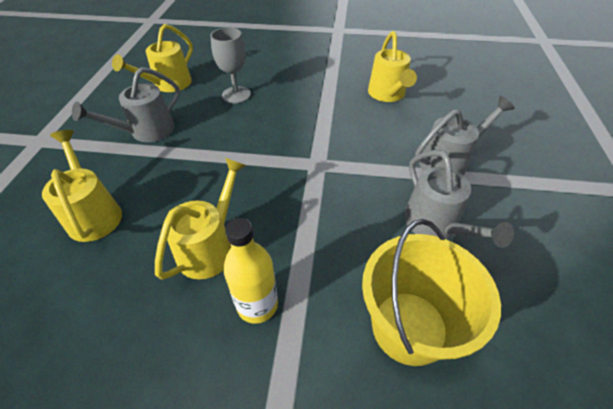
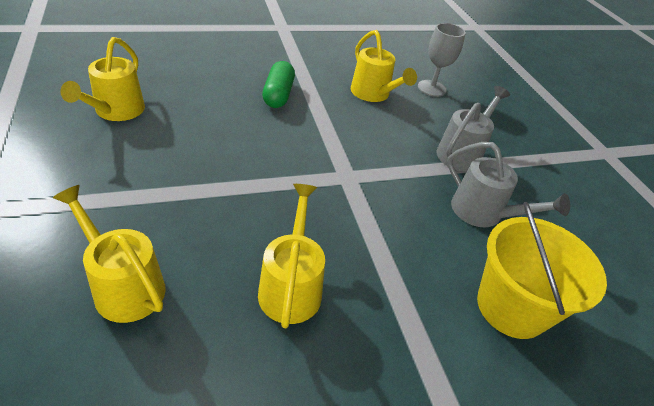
camera: 30 degrees left, 5 degrees down
(146, 132) = (126, 174): grey watering can -> none
(236, 95) = (212, 114): grey goblet -> grey goblet (431, 88)
(257, 305) = (374, 329): yellow bottle -> none
(299, 85) = (278, 95): none -> green capsule

